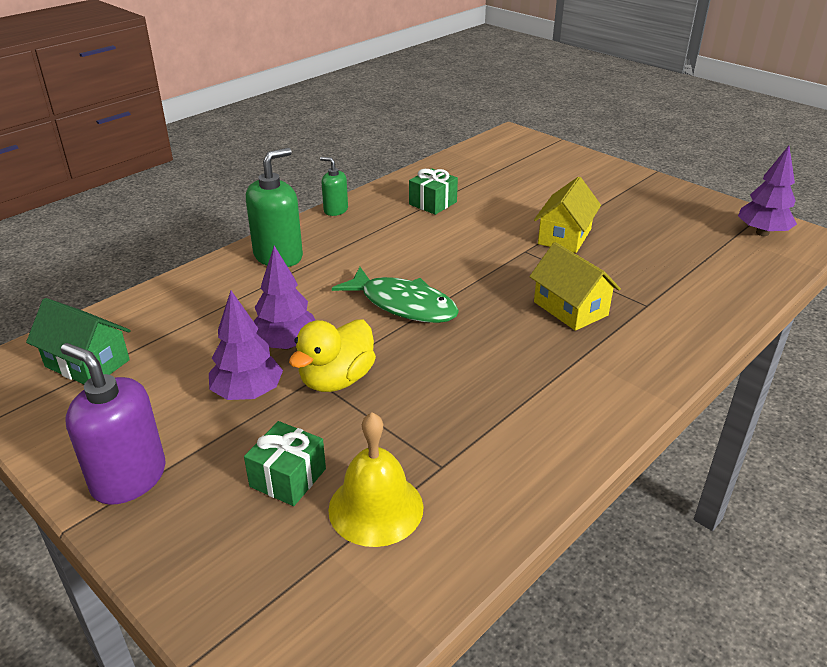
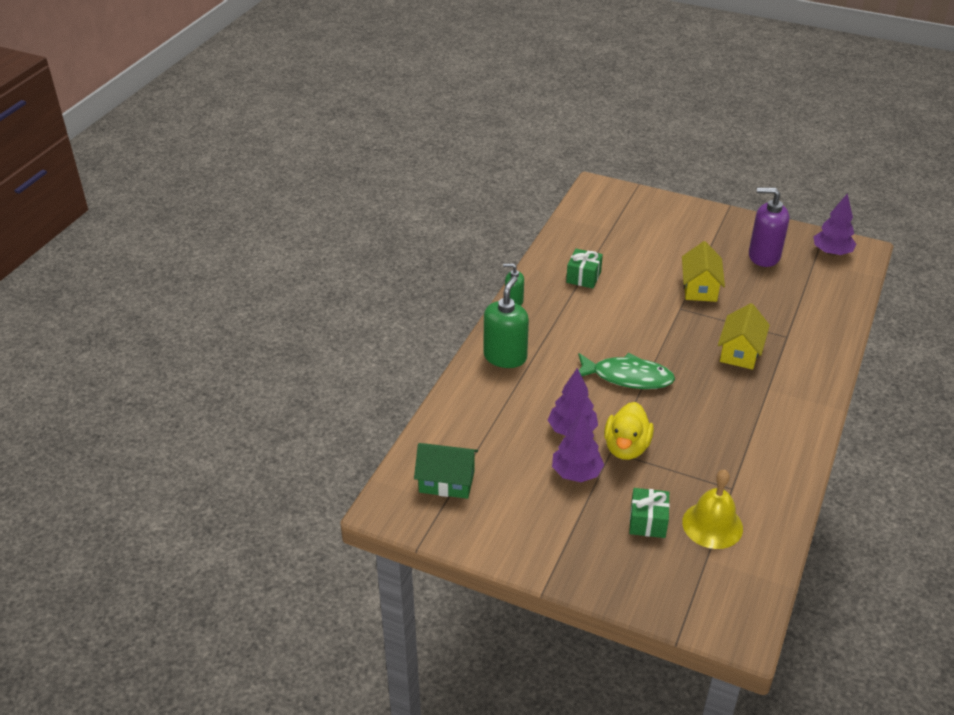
camera: 20 degrees left, 5 degrees up
(128, 478) = (551, 550): purple soap dispenser -> purple soap dispenser (763, 256)
(570, 308) = (740, 352): yellow house -> yellow house turned 75 degrees clockwise

